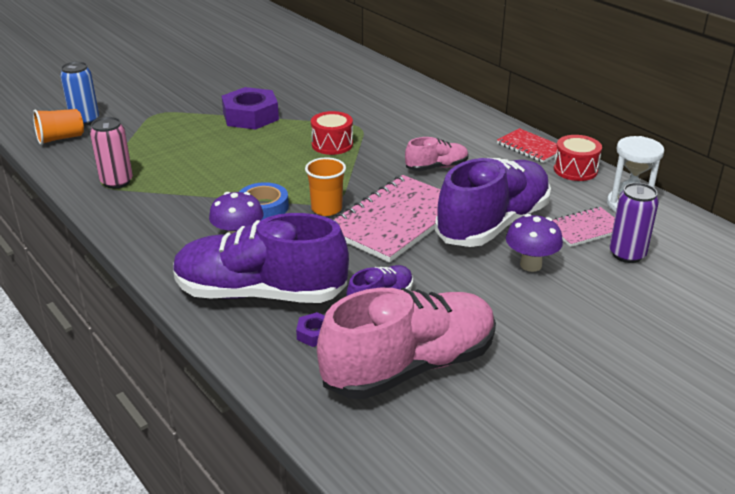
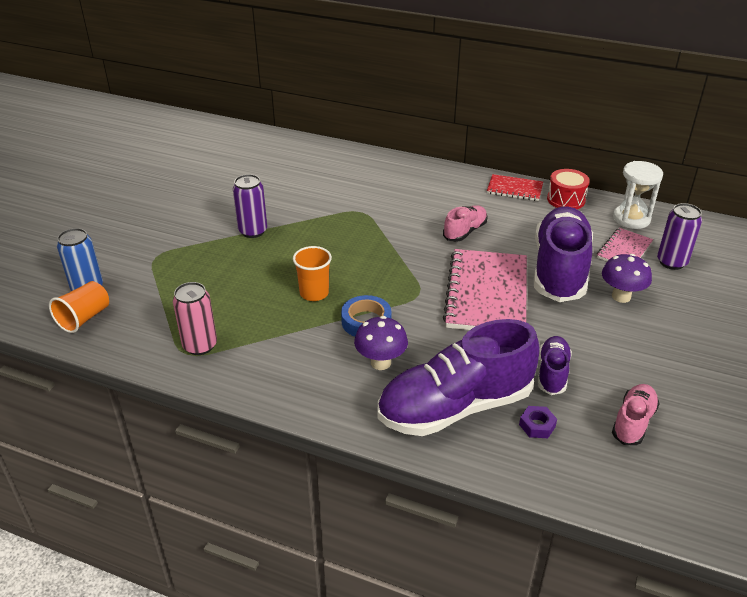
camera: 30 degrees left, 5 degrees up
(250, 116) = (253, 231): purple nut -> purple can
(326, 209) = (421, 303): orange cup -> orange cup (314, 293)
(332, 144) = (357, 237): red drum -> none
(409, 367) = (633, 422): pink shoe -> pink shoe, size x0.48

